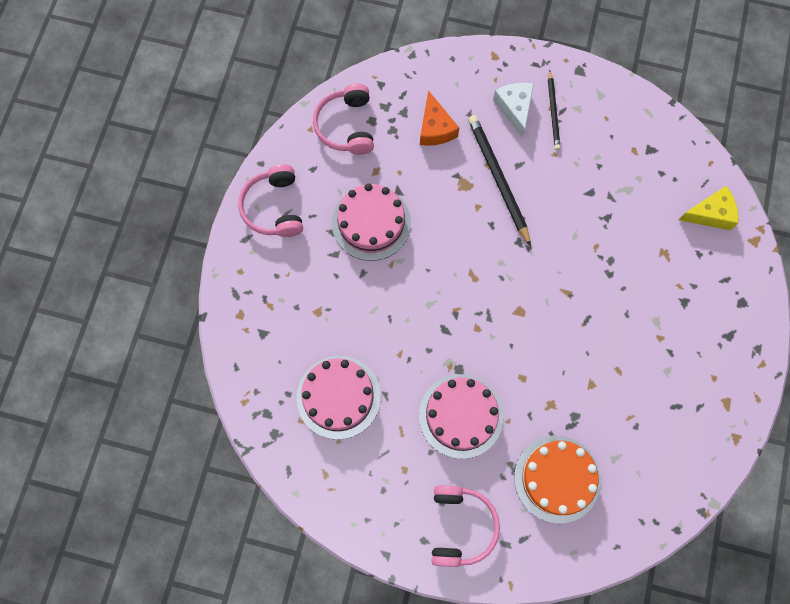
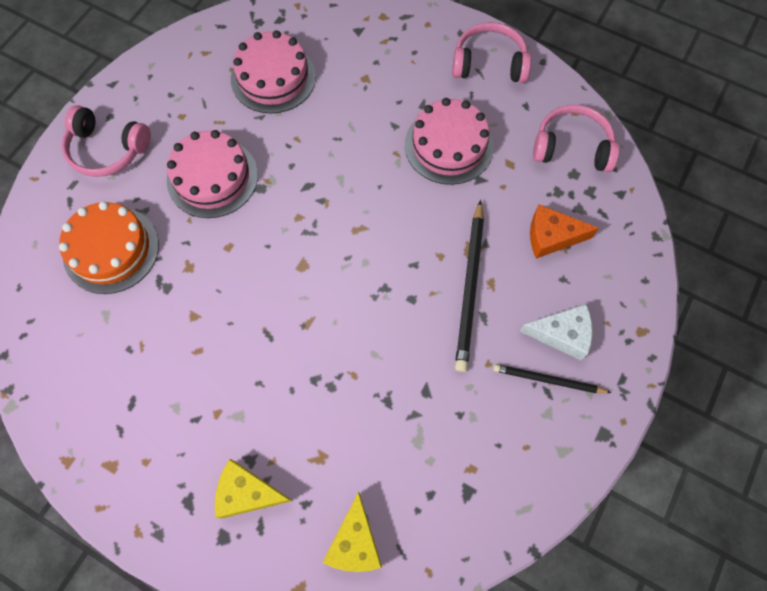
camera: 105 degrees right, 5 degrees down
(498, 179) = (470, 287): black pencil -> black pencil turned 105 degrees clockwise
(707, 296) = (247, 492): none -> yellow cheese

